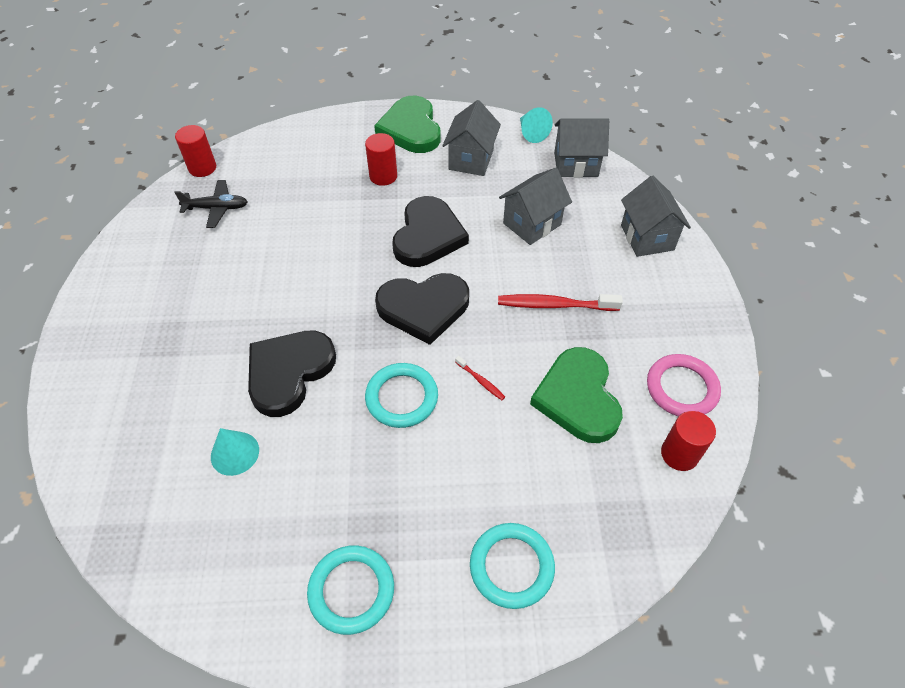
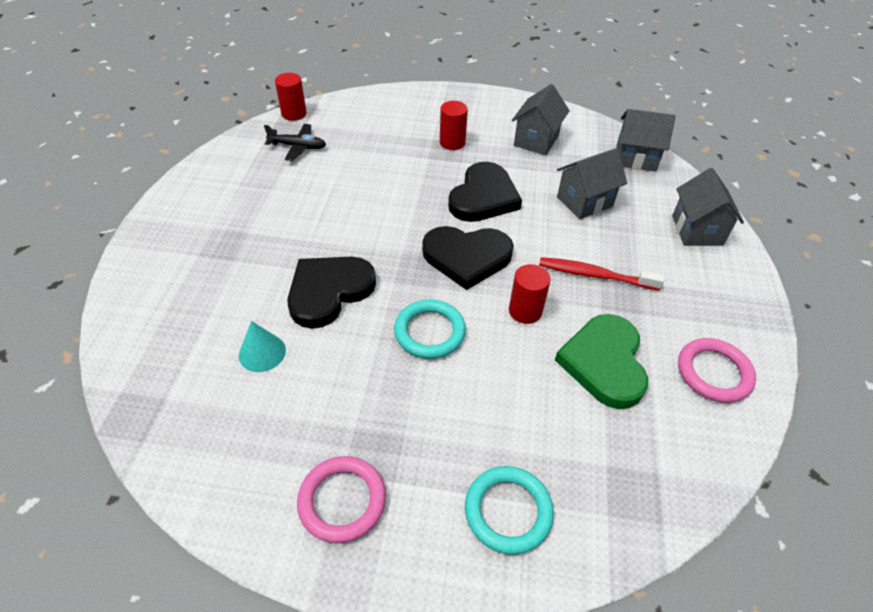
camera: 10 degrees right, 5 degrees down
(351, 590) = (342, 501): turquoise ring -> pink ring
(411, 129) = (485, 108): green heart -> none
(480, 381) = (509, 330): red toothbrush -> none
(531, 133) = (597, 127): turquoise cone -> none
(679, 454) = (702, 435): red cylinder -> red cylinder (525, 311)

